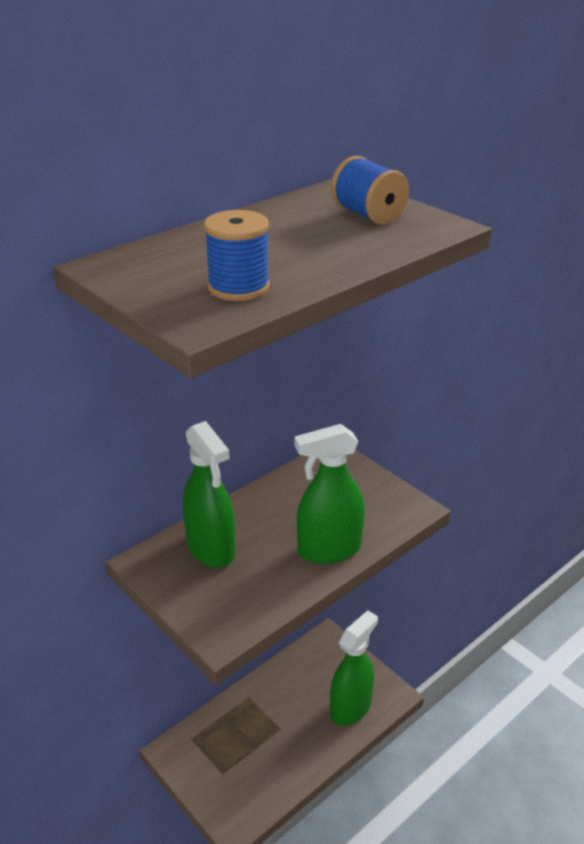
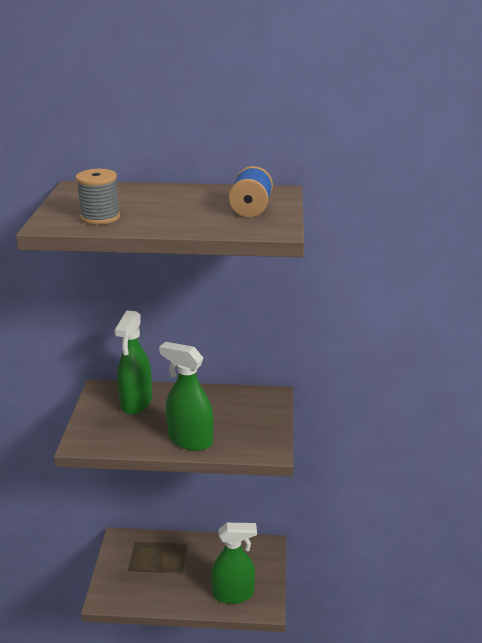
camera: 45 degrees right, 5 degrees down
(238, 287) = (100, 217): blue spool -> grey spool

